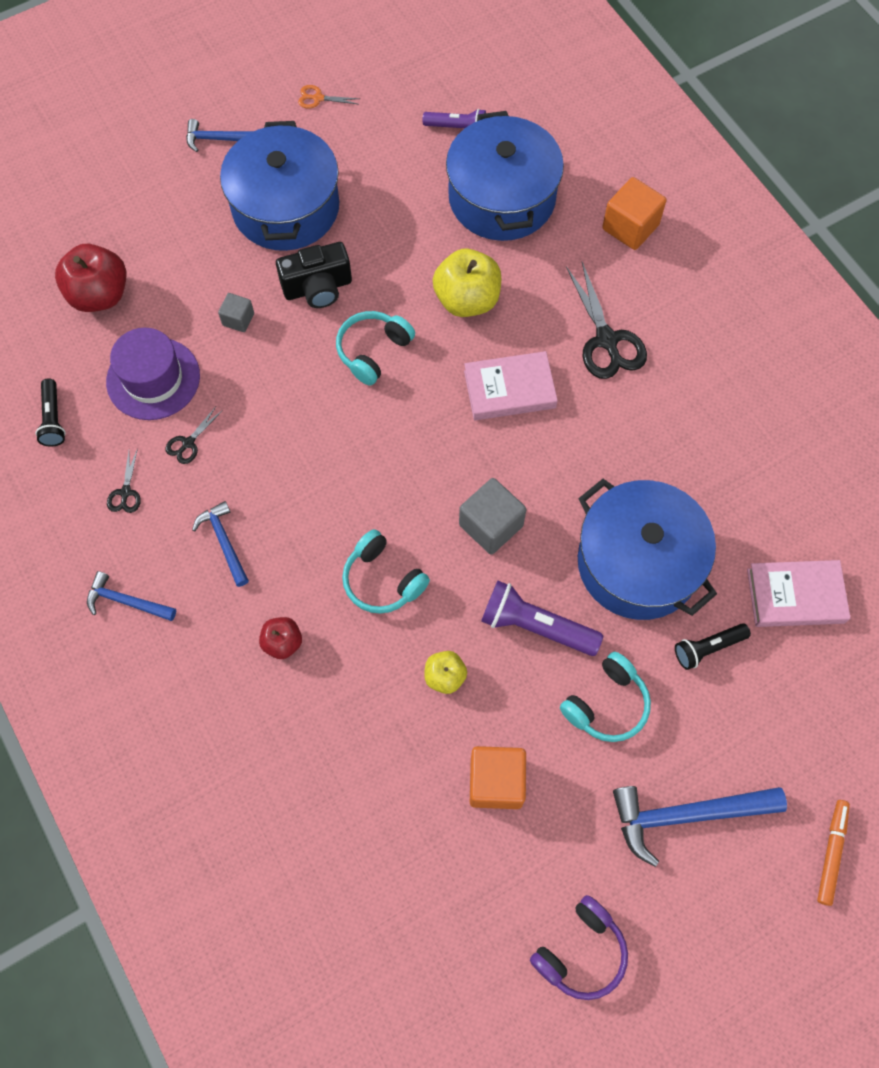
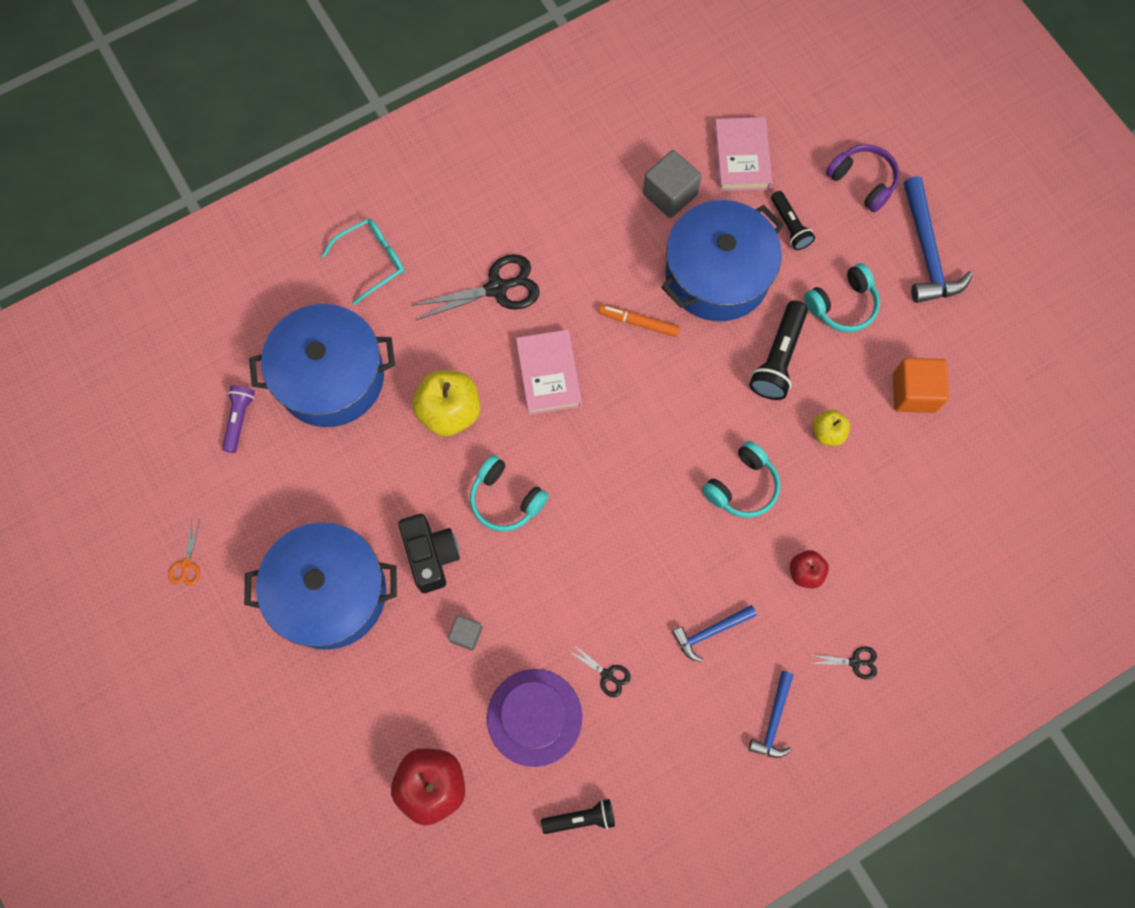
camera: 90 degrees left, 5 degrees up
(125, 492) = (661, 733): black scissors -> black scissors (855, 662)
(219, 139) = (234, 670): blue hammer -> none
(491, 525) = (686, 393): grey cube -> grey cube (670, 194)
(535, 626) = (778, 358): purple flashlight -> black flashlight
(581, 952) = (1038, 333): purple headphones -> purple headphones (863, 181)
(607, 704) = (842, 305): turquoise headphones -> turquoise headphones turned 105 degrees clockwise
(630, 227) = (372, 261): orange cube -> turquoise glasses
(831, 853) = (945, 154): orange marker -> orange marker (639, 322)

